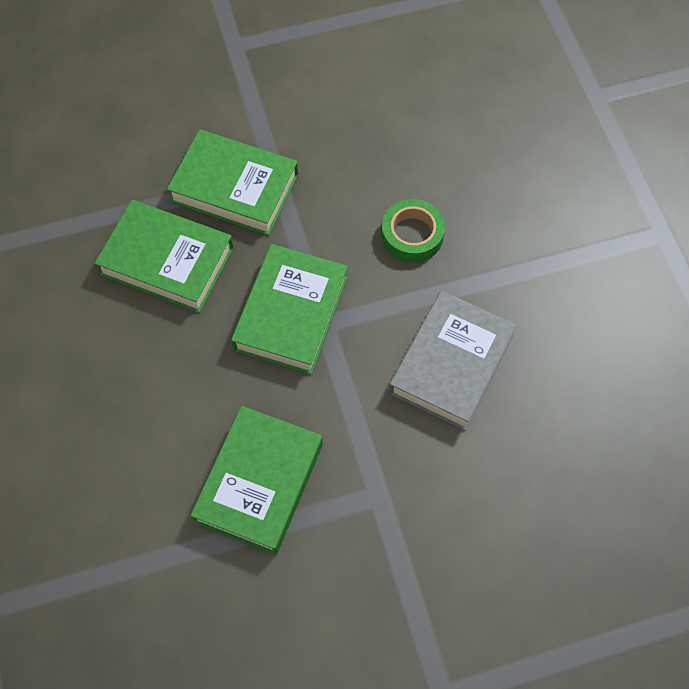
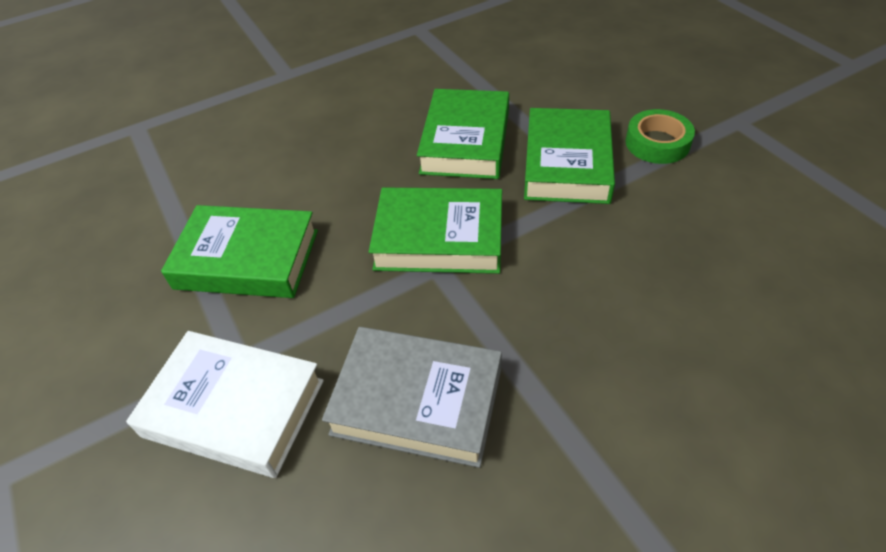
camera: 80 degrees right, 15 degrees down
(412, 235) = (583, 321): green tape -> green tape (657, 143)
(424, 500) = (234, 408): none -> white book

